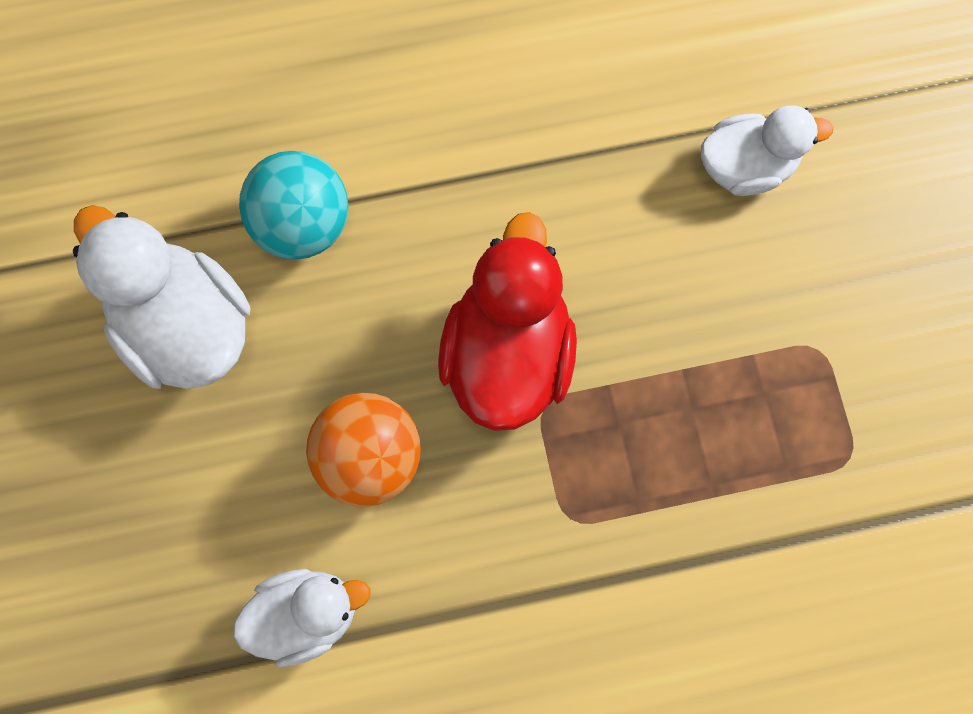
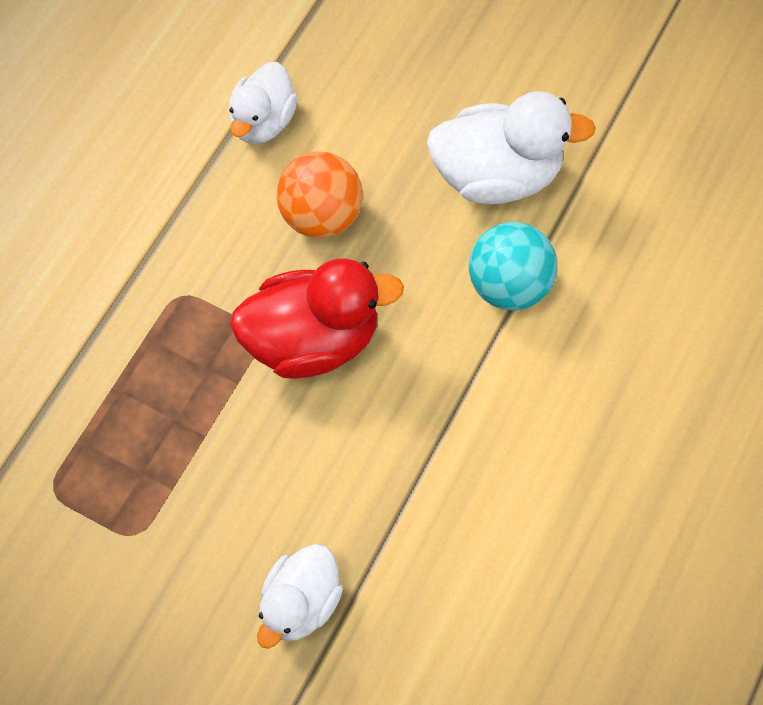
camera: 130 degrees right, 10 degrees down
(508, 353) = (312, 340): red duck -> red duck turned 60 degrees counterclockwise

